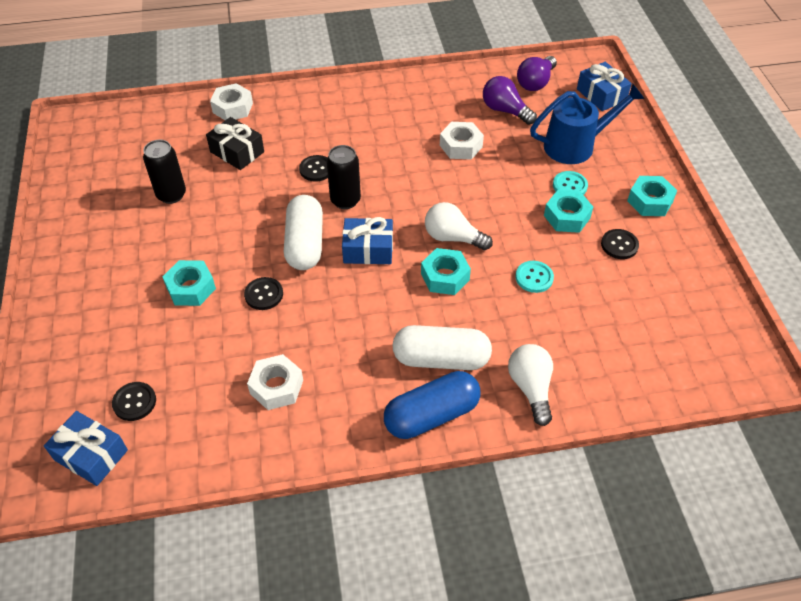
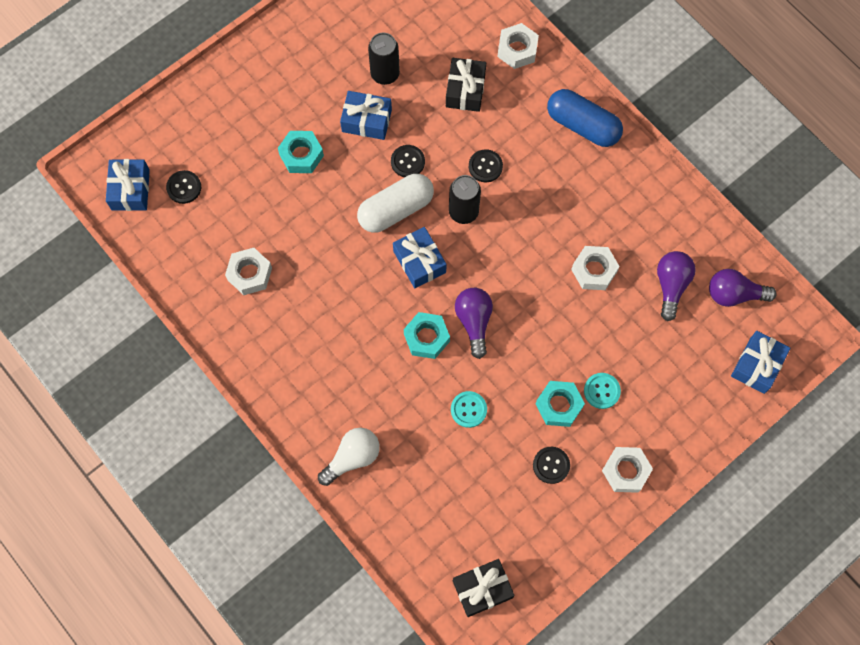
camera: 60 degrees right, 20 degrees up
(202, 226) = (366, 120): none -> blue gift
(264, 294) = (326, 211): black button -> black button (407, 162)
(431, 415) = (287, 397): blue capsule -> blue capsule (583, 125)
(441, 359) = (341, 377): white capsule -> none
(453, 238) = (474, 322): white light bulb -> purple light bulb
(576, 145) = (662, 373): blue watering can -> none
(650, 201) = (626, 471): turquoise nut -> white nut
(717, 344) = (482, 589): none -> black gift

